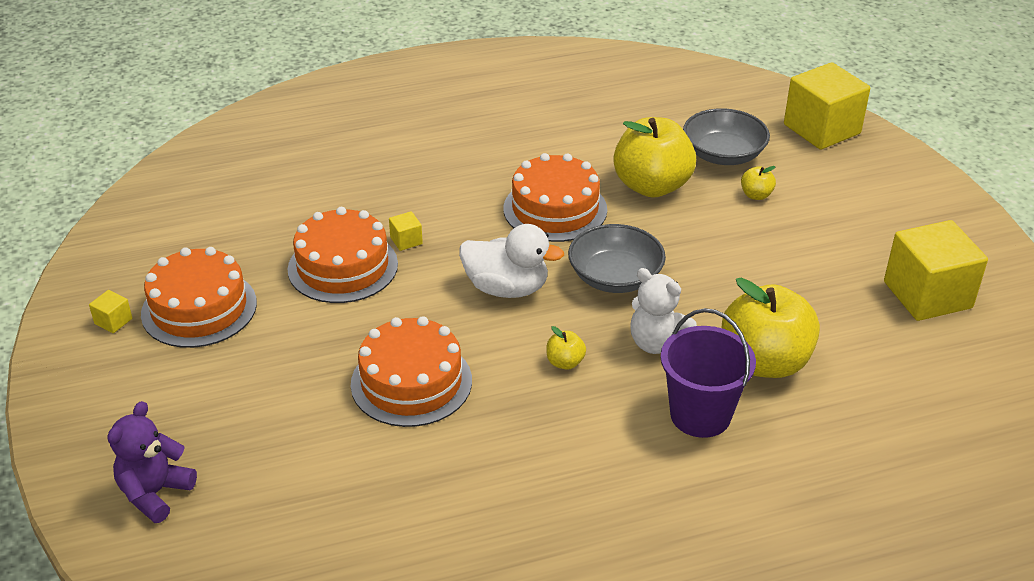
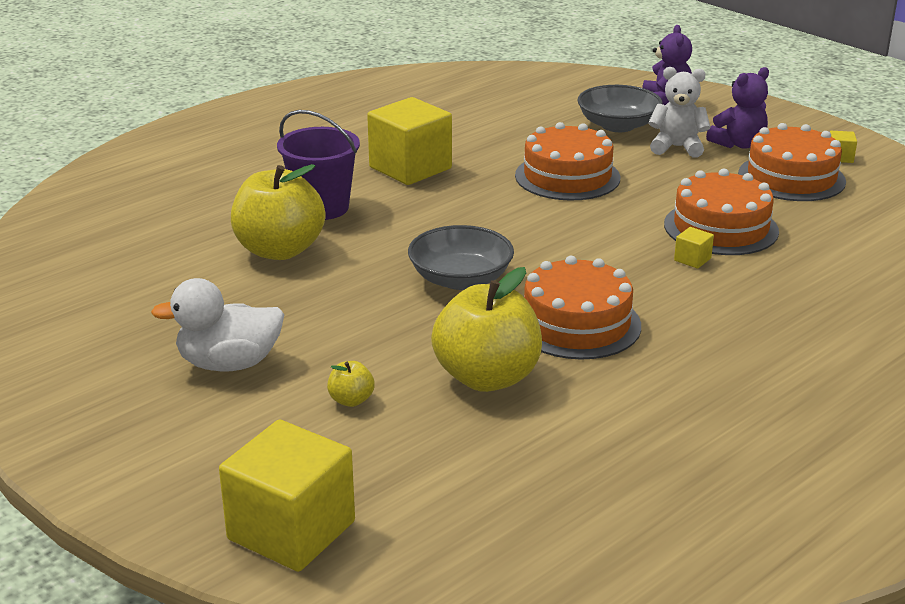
camera: 155 degrees right, 10 degrees down
(180, 376) = (738, 144): none -> purple teddy bear
(507, 288) = (555, 247): white duck -> white duck (229, 364)
(565, 362) = (456, 212): yellow apple -> none
(657, 343) = (385, 241): white teddy bear -> white teddy bear (677, 147)
(723, 154) = (421, 445): grey bowl -> grey bowl (618, 125)
(927, 295) = (120, 341): yellow cube -> yellow cube (410, 168)

